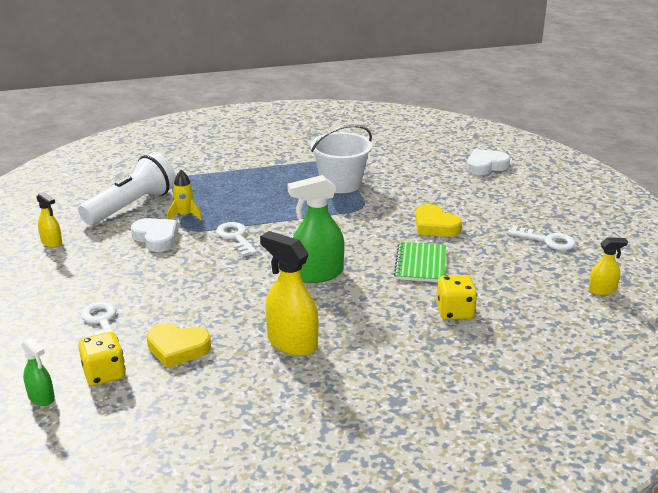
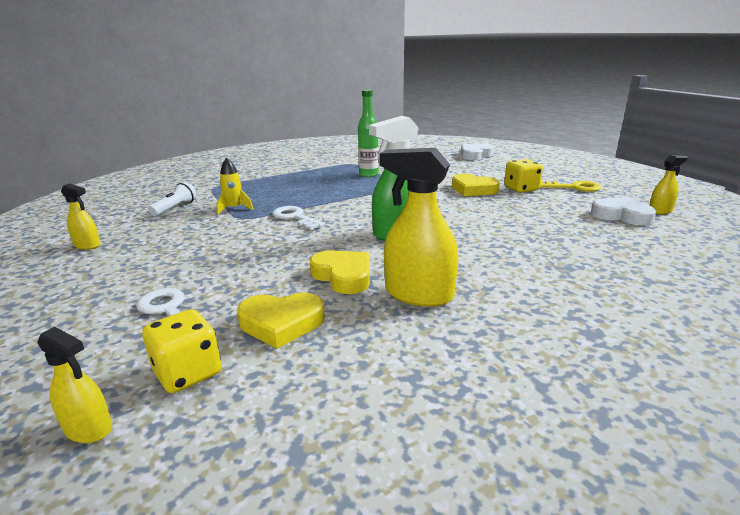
camera: 15 degrees left, 5 degrees down
(41, 397) = (88, 429): green spray bottle -> yellow spray bottle
(132, 206) = (175, 208): white flashlight -> white flashlight, size x0.49
(156, 238) = (210, 227): white heart -> white heart (621, 216)
(244, 314) = (343, 276): none -> yellow heart
(341, 184) = (368, 175): white bucket -> green bottle
(421, 264) = (487, 214): green notebook -> none
(454, 312) = (557, 243): yellow dice -> yellow dice (521, 189)
(547, 240) = (574, 187): white key -> yellow key

